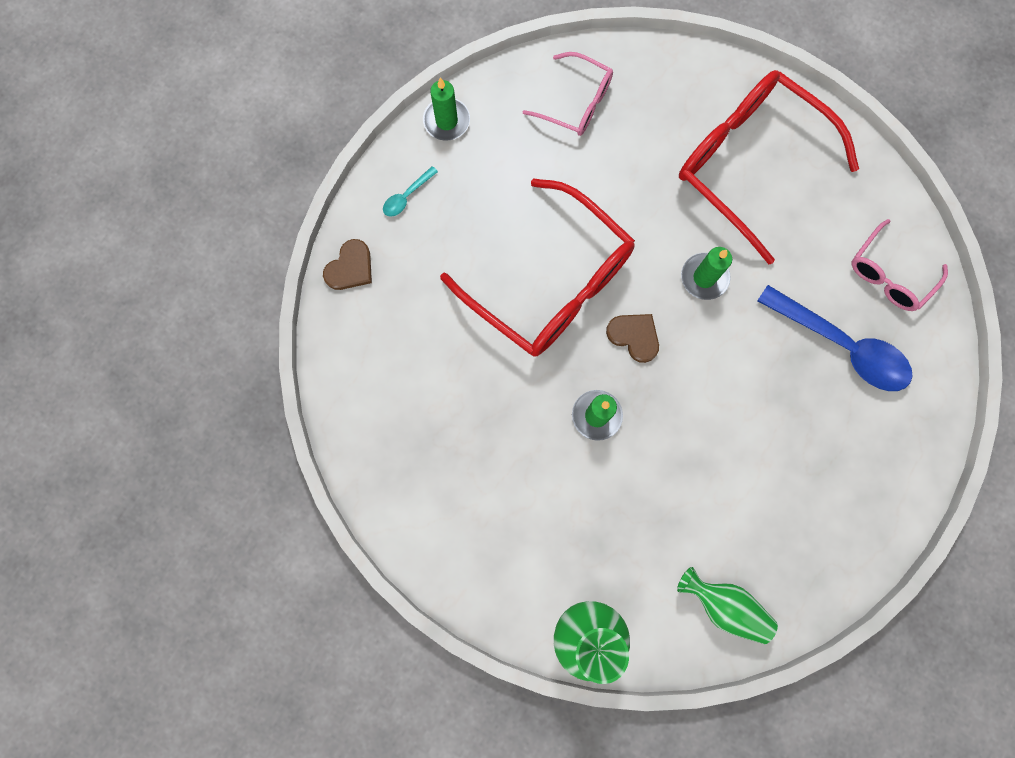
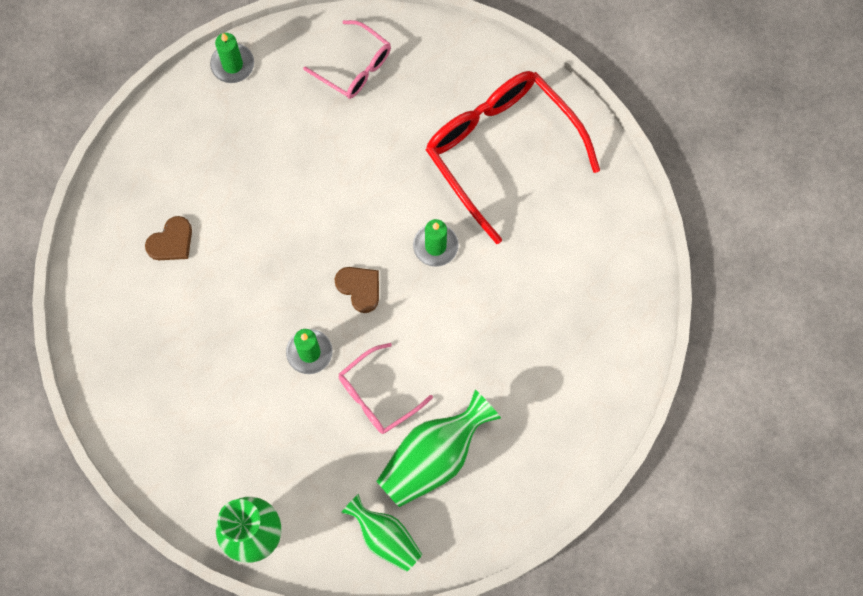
camera: 10 degrees right, 5 degrees down
(350, 267) = (117, 183): brown heart -> brown heart (171, 241)
(407, 196) = (182, 127): turquoise spoon -> none
(551, 283) = (295, 227): red glasses -> none
(756, 507) = (434, 457): none -> green vase
(841, 345) = (546, 328): blue spoon -> none
(889, 275) = (606, 272): pink glasses -> pink glasses (377, 395)

